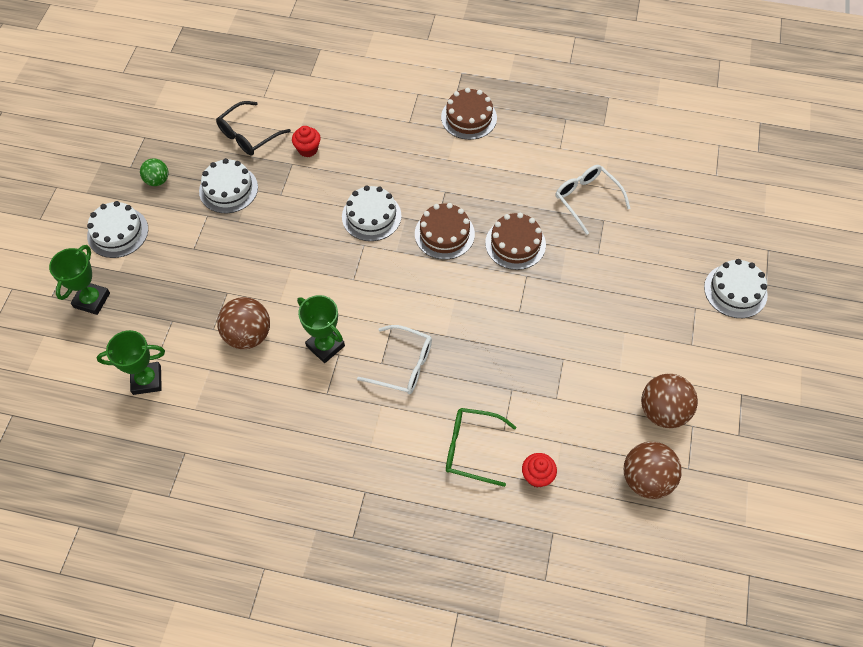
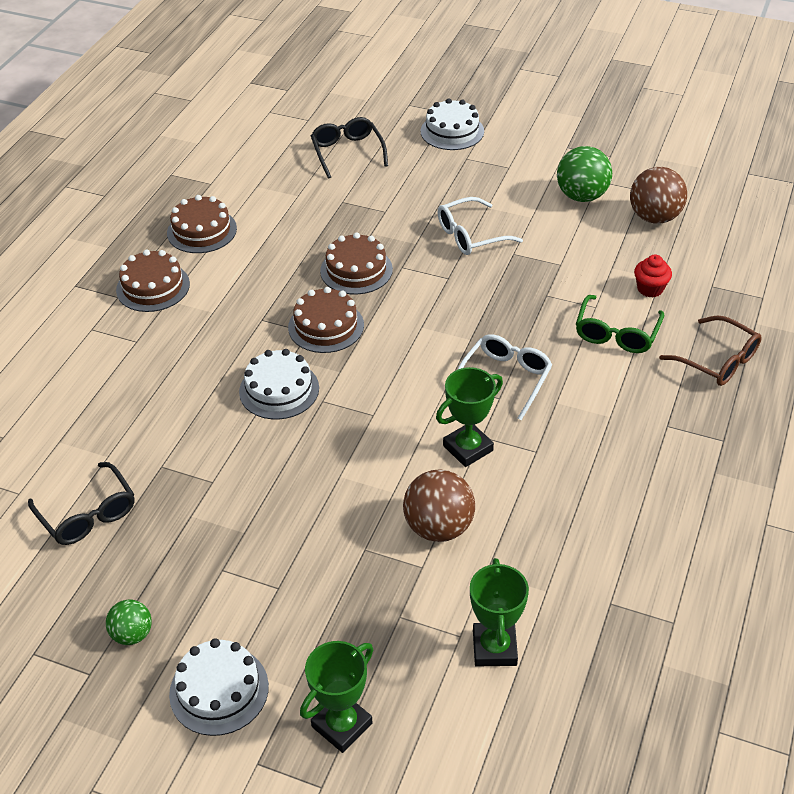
camera: 80 degrees left, 15 degrees down
(92, 300) = (342, 725): green trophy -> green trophy turned 75 degrees counterclockwise
(228, 189) = (181, 542): white cake -> none
(308, 149) = (142, 447): red cupcake -> none
(449, 535) = (717, 360): none -> brown glasses
(541, 132) = (202, 231): none -> brown cake
(587, 199) = (310, 209): white glasses -> white glasses (471, 235)
(663, 411) = (581, 196): brown ball -> green ball
(675, 212) = (347, 152): none -> black glasses

